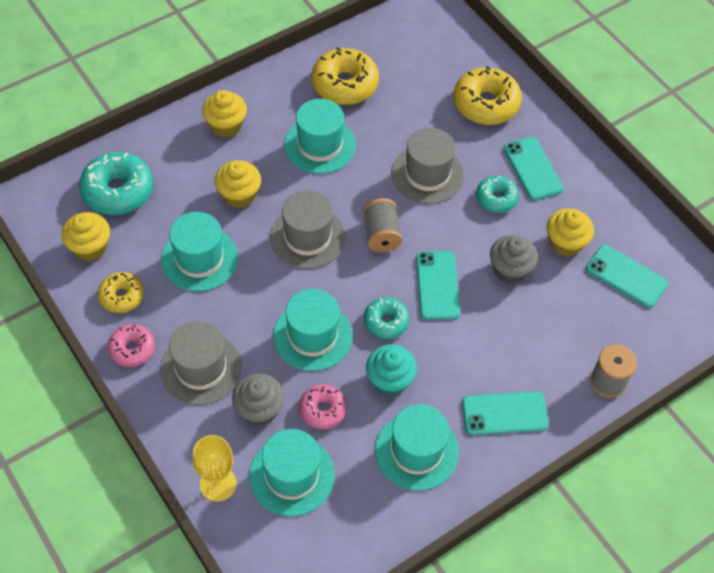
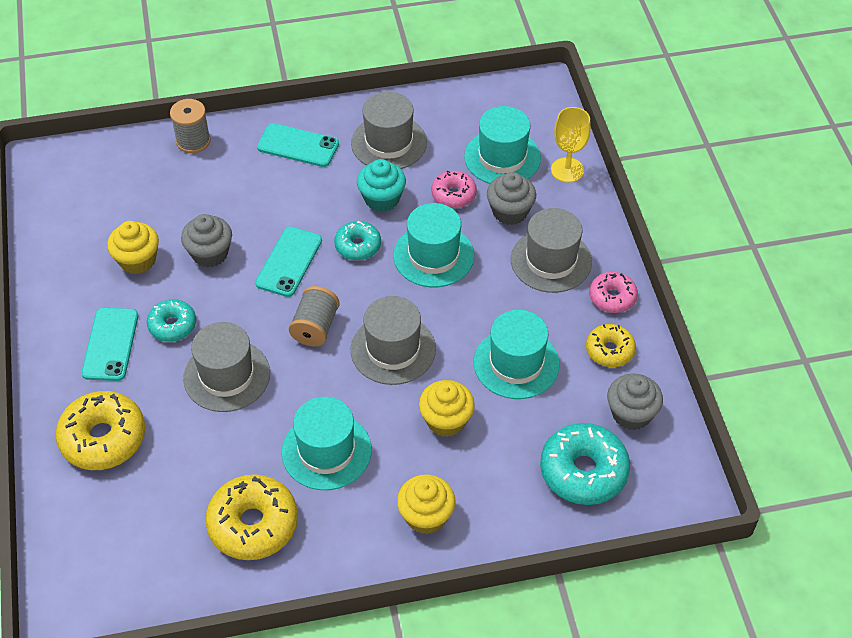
camera: 155 degrees left, 5 degrees down
(90, 247) = (631, 414): yellow cupcake -> grey cupcake
(416, 451) = (389, 143): turquoise hat -> grey hat
(626, 276) = (105, 214): turquoise phone -> none

